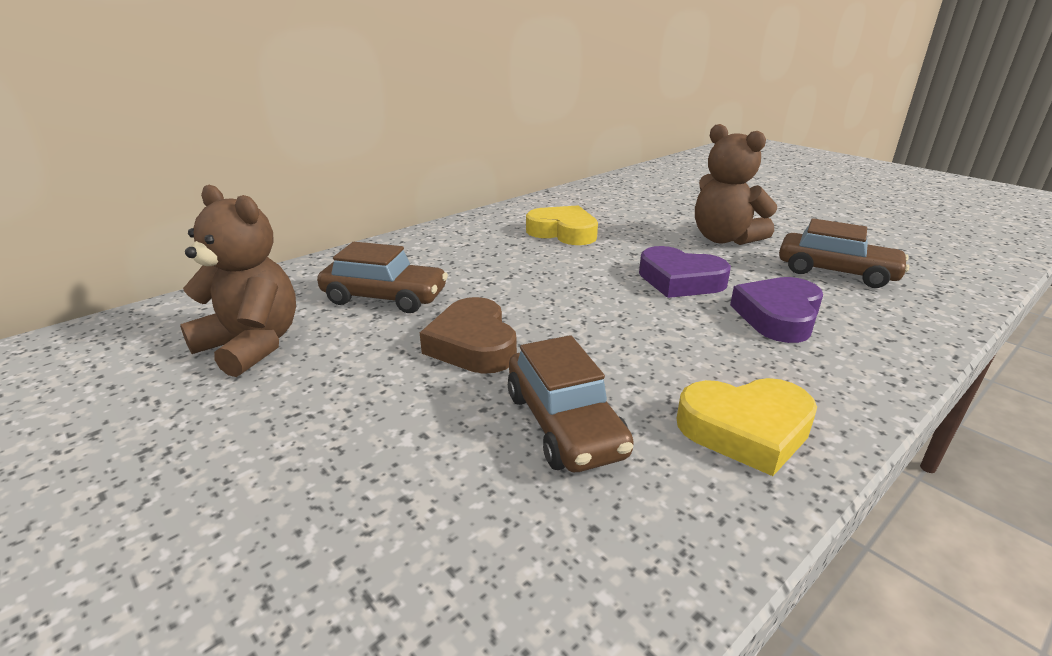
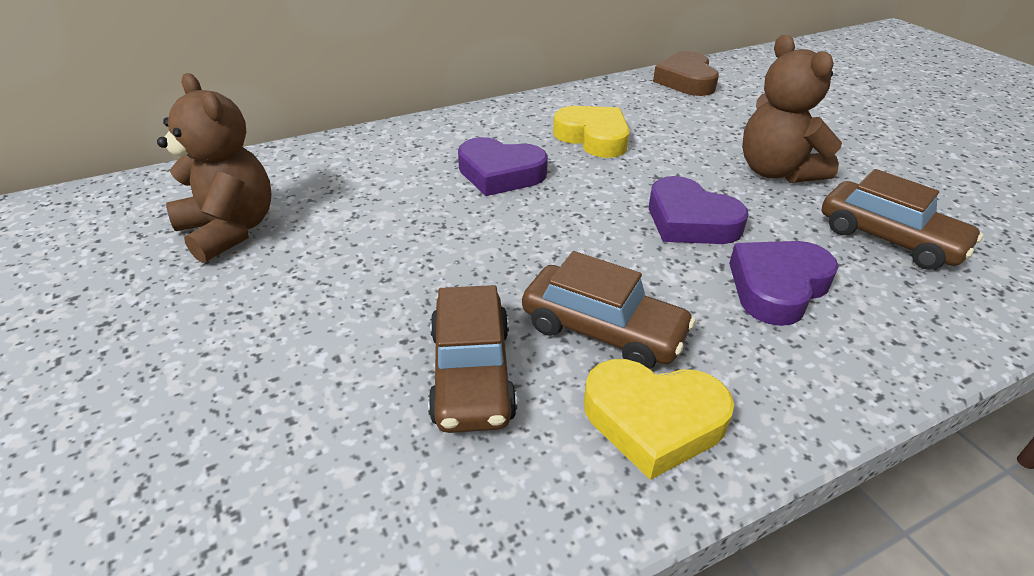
camera: 15 degrees right, 10 degrees up
(385, 297) = (371, 195): brown car -> brown car (603, 330)
(473, 344) = (429, 265): brown heart -> brown heart (686, 81)
(497, 267) = (500, 174): none -> purple heart

